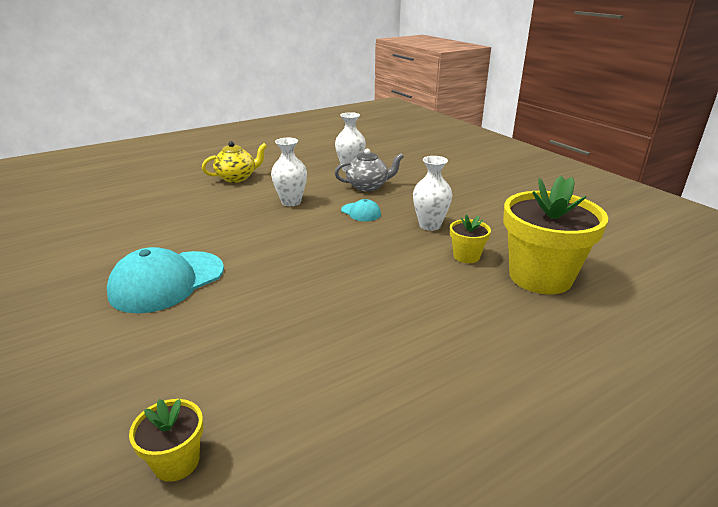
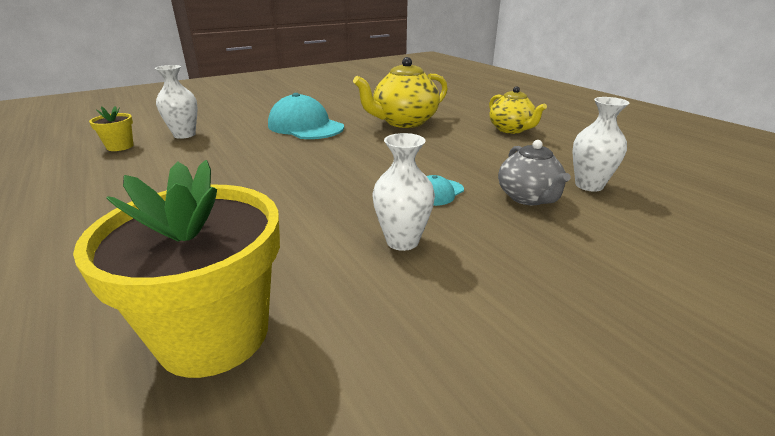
camera: 90 degrees right, 0 degrees up
(187, 221) = (404, 122): none -> yellow teapot
(291, 202) = (457, 155): white vase -> white vase (184, 135)
(466, 256) = (303, 265): yellow flower pot -> none

